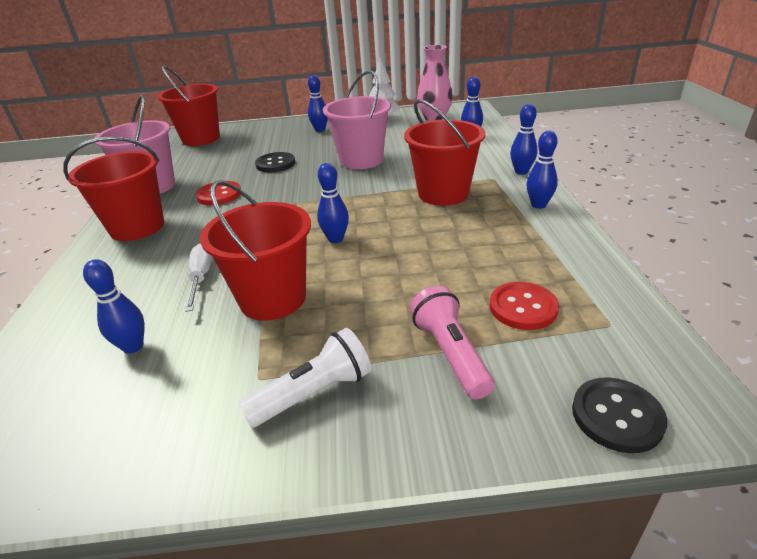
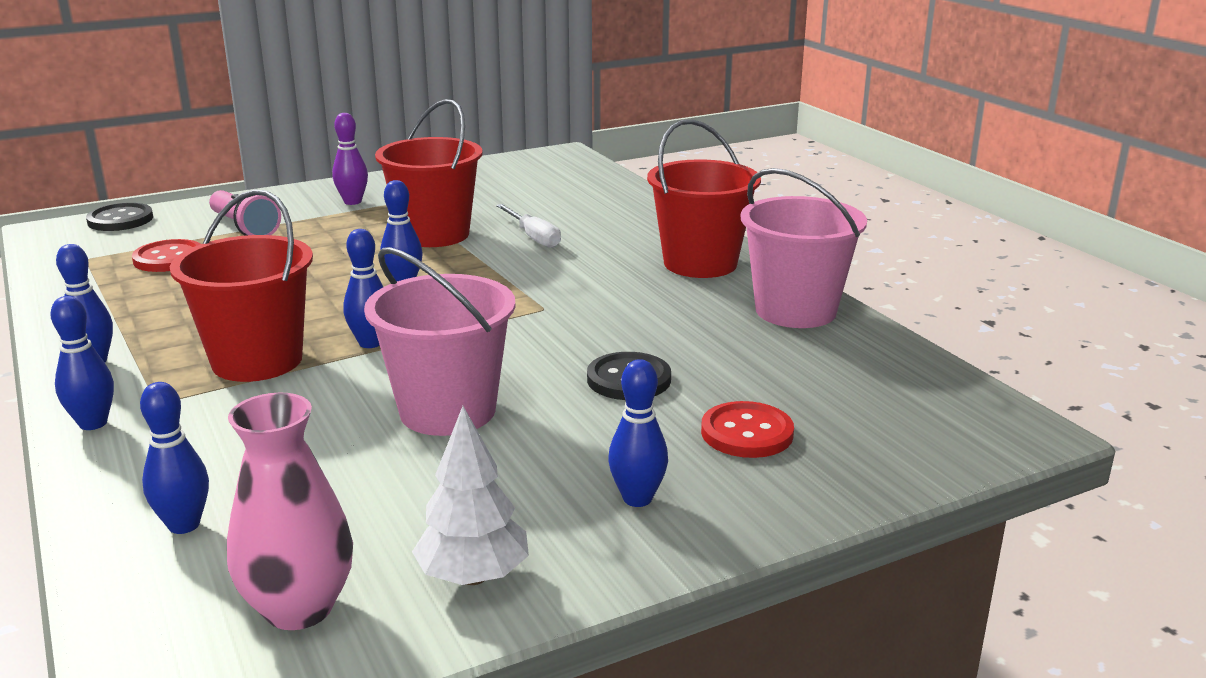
camera: 155 degrees right, 10 degrees down
(133, 346) = (530, 200): blue bowling pin -> blue bowling pin (370, 343)
(201, 139) = (921, 424): red bucket -> none
(219, 195) = (651, 313): red button -> red button (747, 433)
(313, 393) = (352, 202): white flashlight -> purple bowling pin

